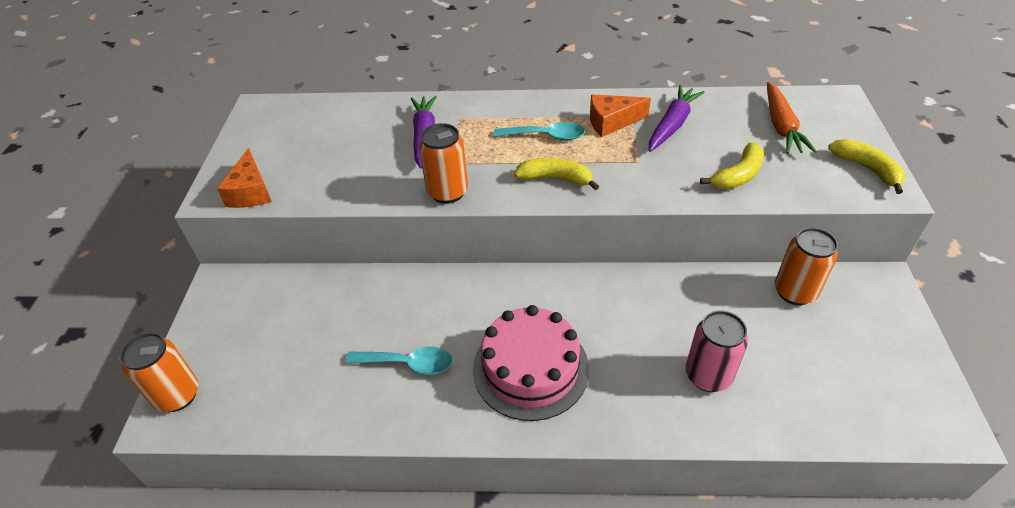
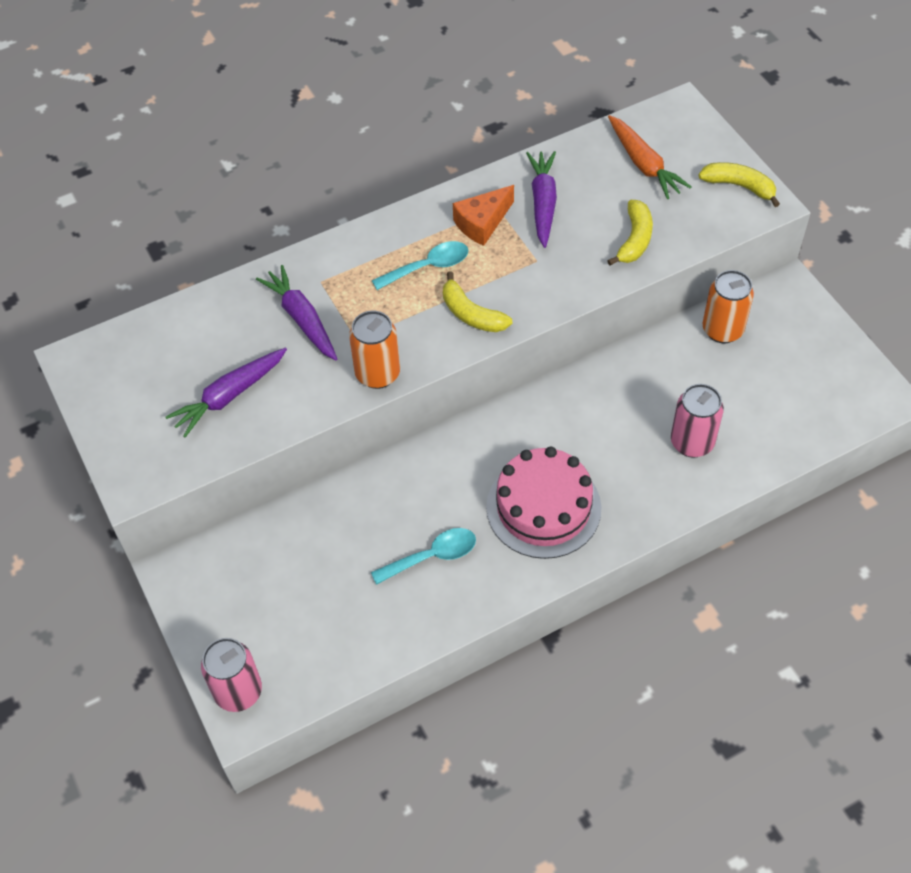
camera: 30 degrees left, 10 degrees up
(177, 395) = (238, 692): orange can -> pink can
(251, 192) = (170, 462): orange cheese -> none
(330, 165) = (229, 396): none -> purple carrot
(555, 179) = (471, 314): yellow banana -> yellow banana turned 120 degrees counterclockwise

